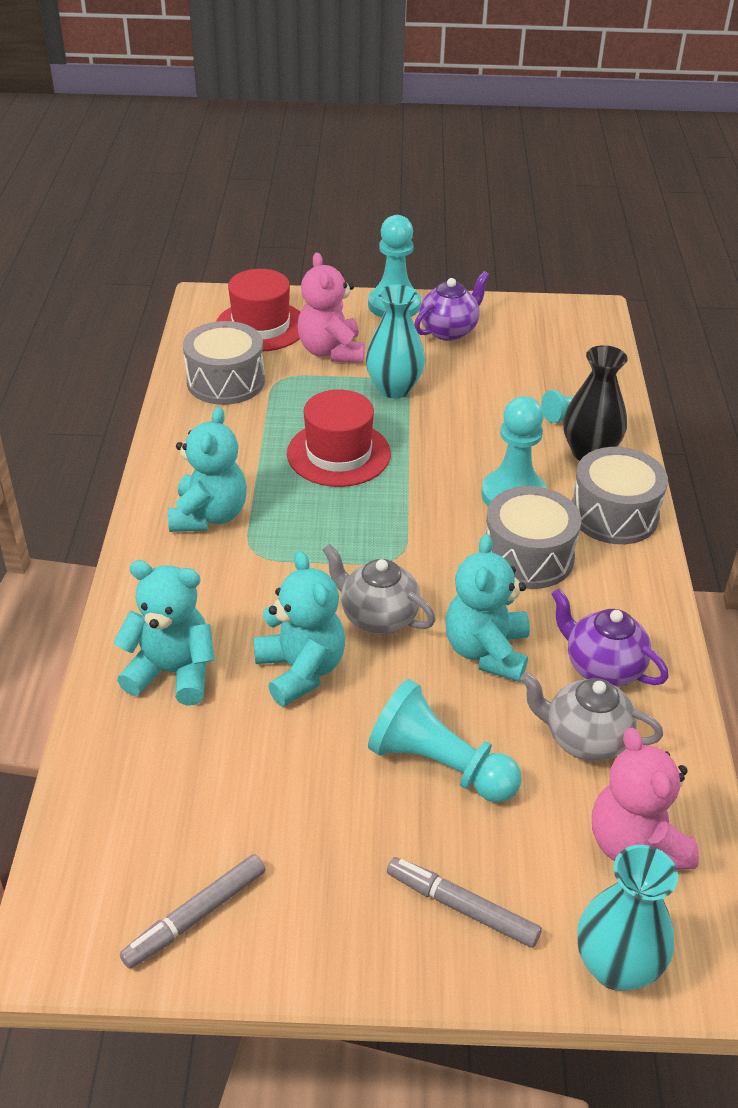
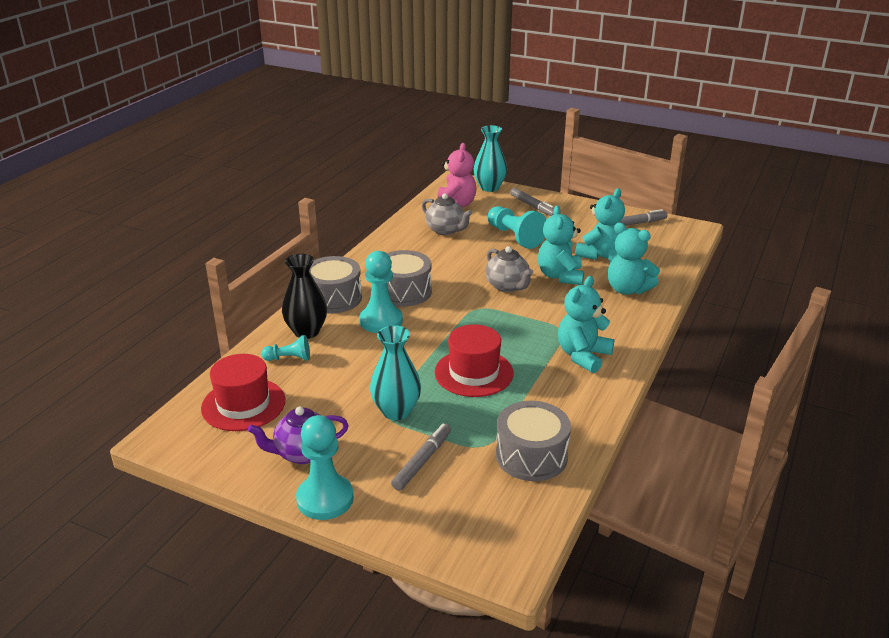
camera: 155 degrees left, 10 degrees down
(261, 326) = (471, 510): red hat -> red hat (243, 404)
(331, 351) = (422, 461): pink teddy bear -> grey marker
(486, 651) = (462, 263): turquoise teddy bear -> turquoise teddy bear (599, 254)
(602, 667) = (413, 247): purple teapot -> none

